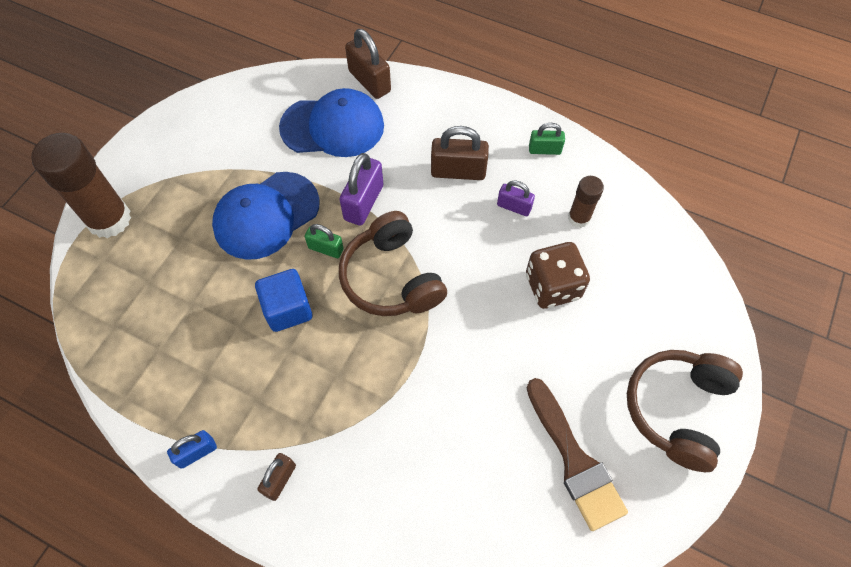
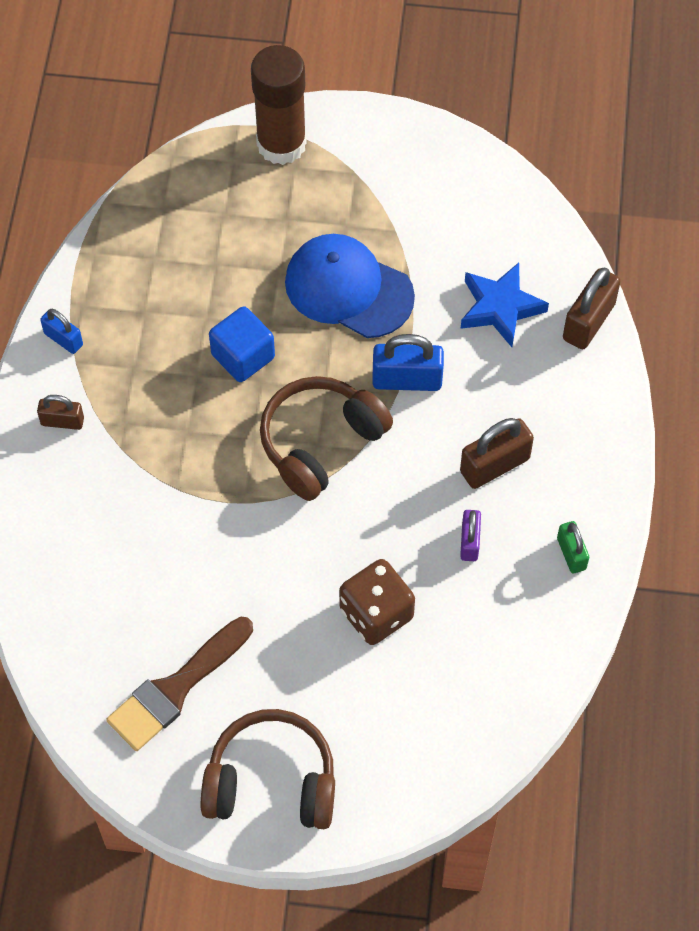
camera: 70 degrees right, 0 degrees up
(326, 248) = (330, 364): green padlock -> none
(333, 127) = (500, 308): blue cap -> blue star
(364, 202) = (407, 380): purple padlock -> blue padlock
(458, 171) = (495, 465): brown padlock -> brown padlock turned 75 degrees clockwise
(579, 218) = (484, 619): brown glue stick -> none

